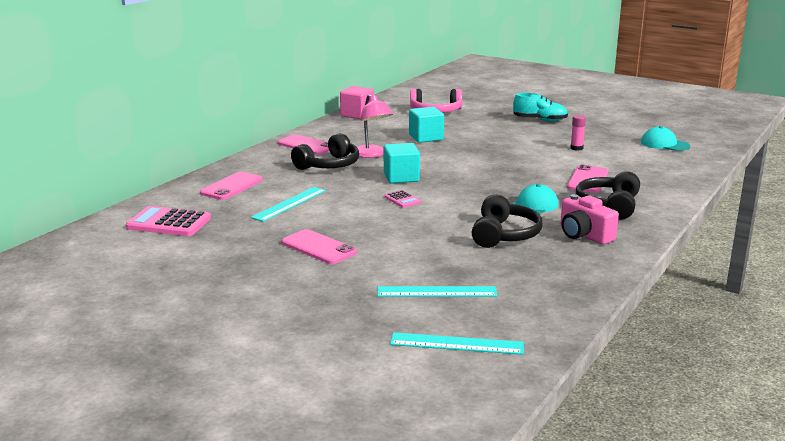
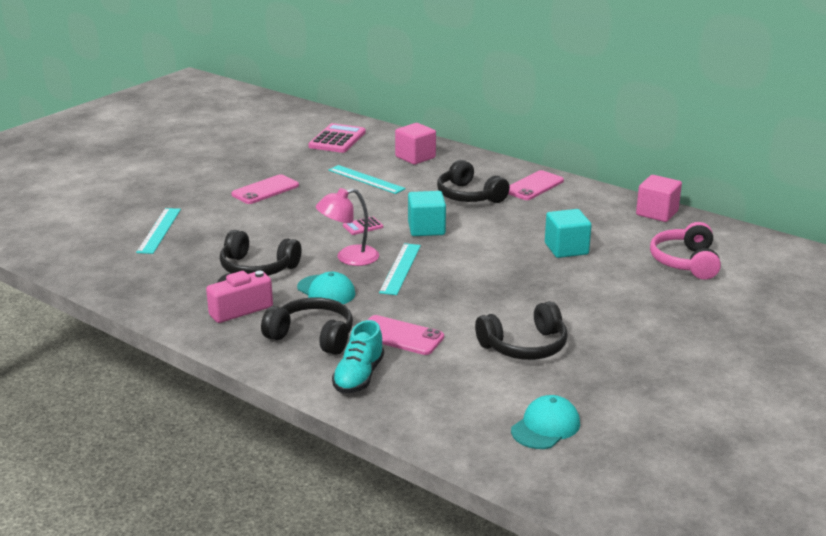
camera: 95 degrees right, 5 degrees up
(232, 186) = (415, 157): pink phone -> pink cube
(372, 154) = (502, 217): pink lamp -> pink lamp (349, 258)
(456, 344) = (75, 232): turquoise ruler -> turquoise ruler (400, 268)
(540, 120) = (658, 335): turquoise shoe -> turquoise shoe (359, 376)
(576, 148) = (525, 346): pink glue stick -> black headphones

